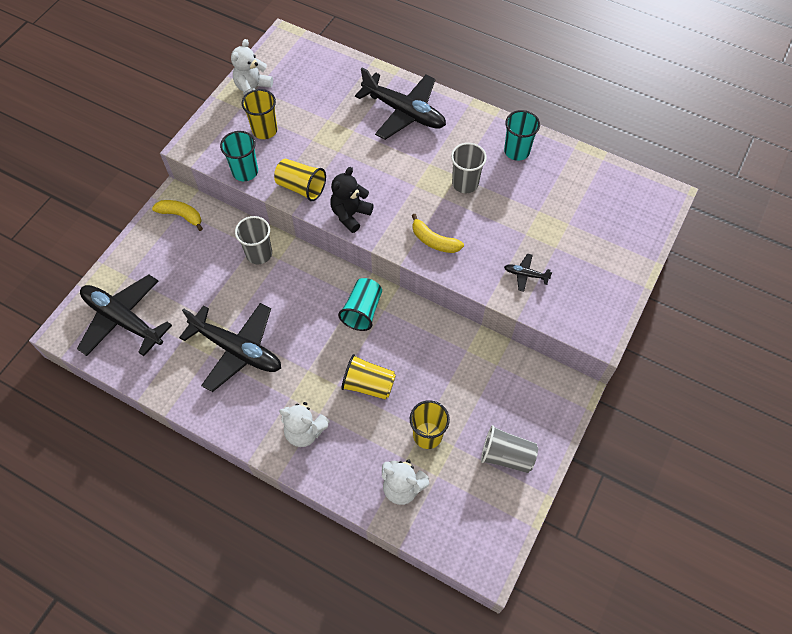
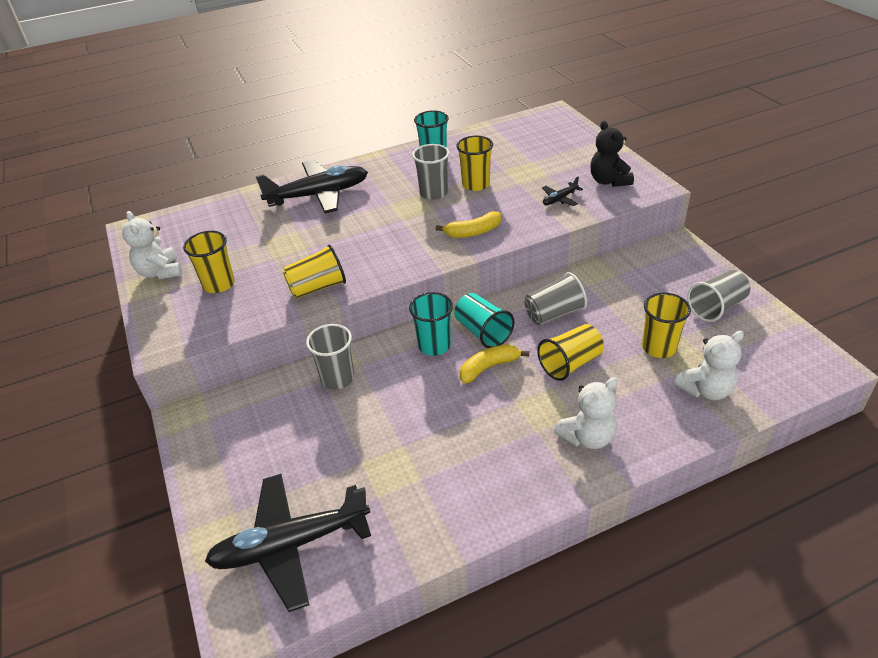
camera: 50 degrees left, 20 degrees down
(181, 216) = (215, 422): yellow banana -> yellow banana (489, 367)
(237, 350) = (438, 449): black plane -> none
(245, 171) = (248, 318): turquoise cup -> turquoise cup (434, 345)
(350, 215) = (387, 269): black teddy bear -> black teddy bear (609, 181)
(416, 345) = (554, 313): none -> grey cup
(500, 204) = (476, 184): none -> yellow cup

